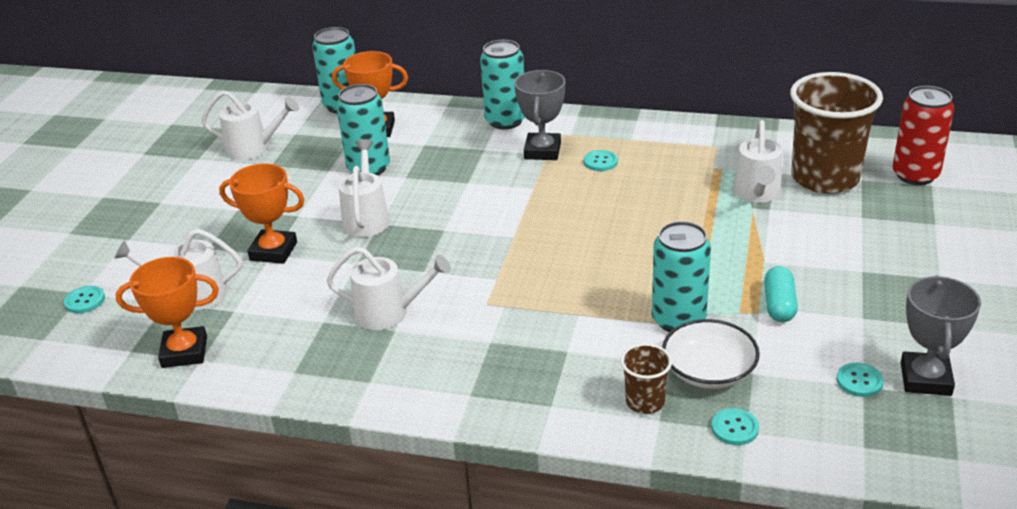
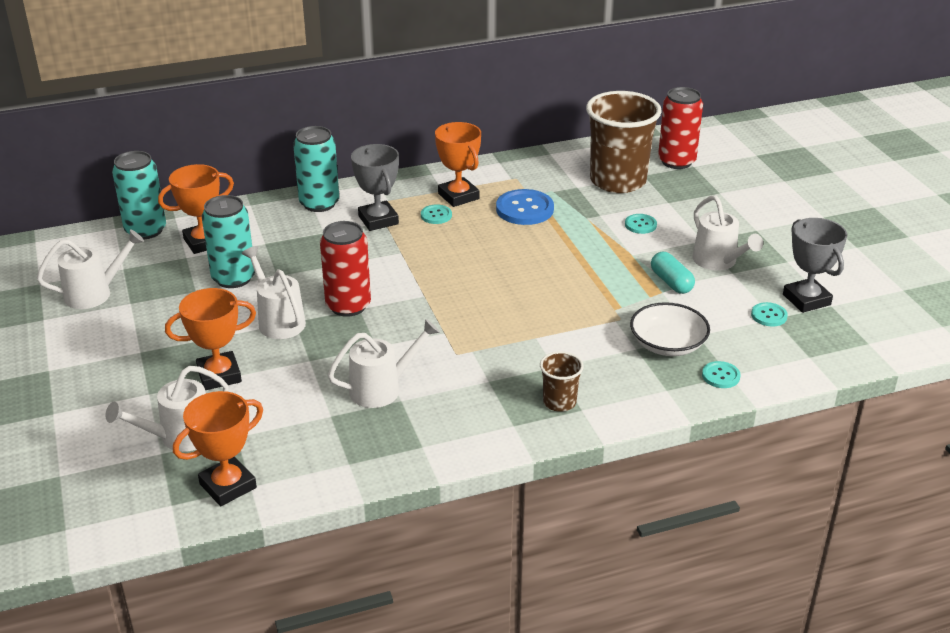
camera: 35 degrees left, 0 degrees up
(85, 301) = (71, 481): turquoise button -> turquoise button (640, 225)
(437, 224) = (348, 306): none -> red can
(640, 149) = (458, 196): none -> orange trophy
(645, 402) = (645, 381): brown cup -> brown cup (559, 402)
(678, 320) = (613, 316): turquoise can -> none
(694, 180) = (524, 209): none -> blue button
(757, 194) = (581, 206): white watering can -> white watering can (719, 262)

